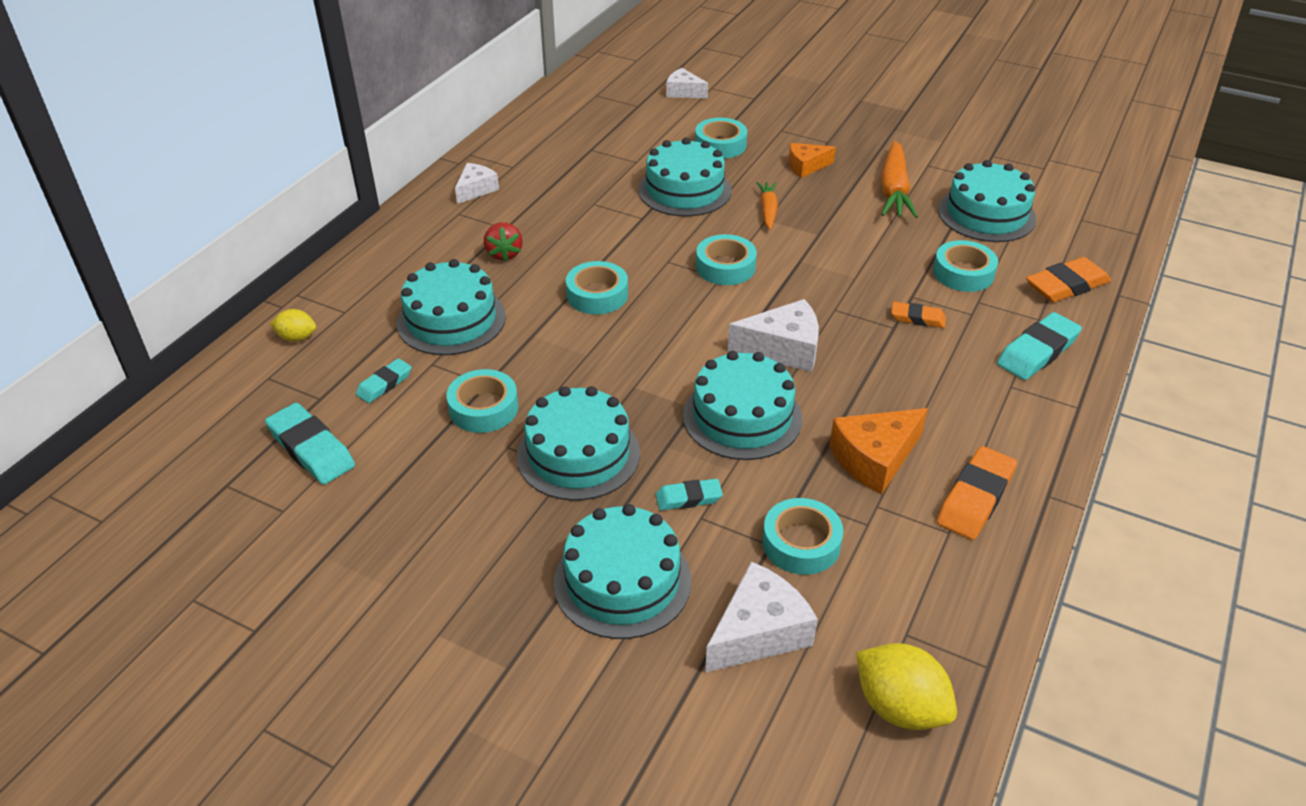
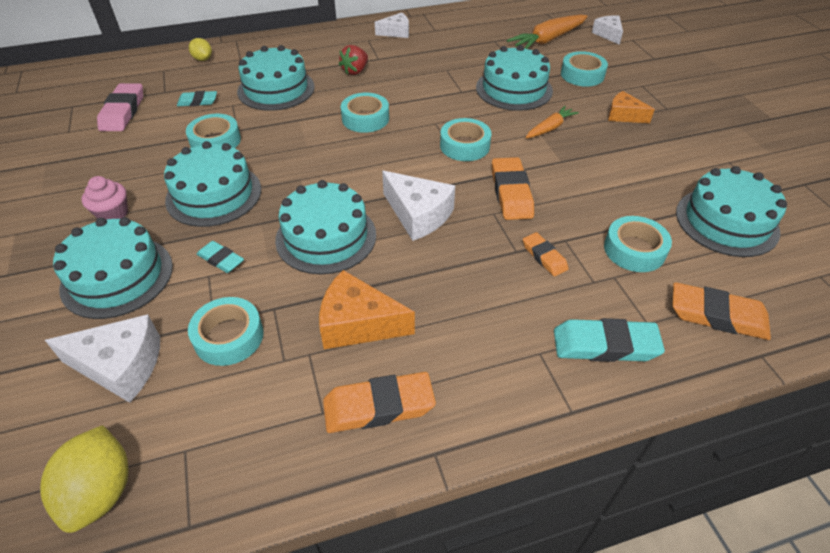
camera: 45 degrees right, 5 degrees up
(311, 449) = (123, 112): turquoise eraser -> pink eraser
(509, 541) = (113, 214): none -> pink cupcake
(822, 284) = (511, 193): none -> orange eraser
(894, 190) = (670, 164): orange carrot -> orange carrot (548, 40)

